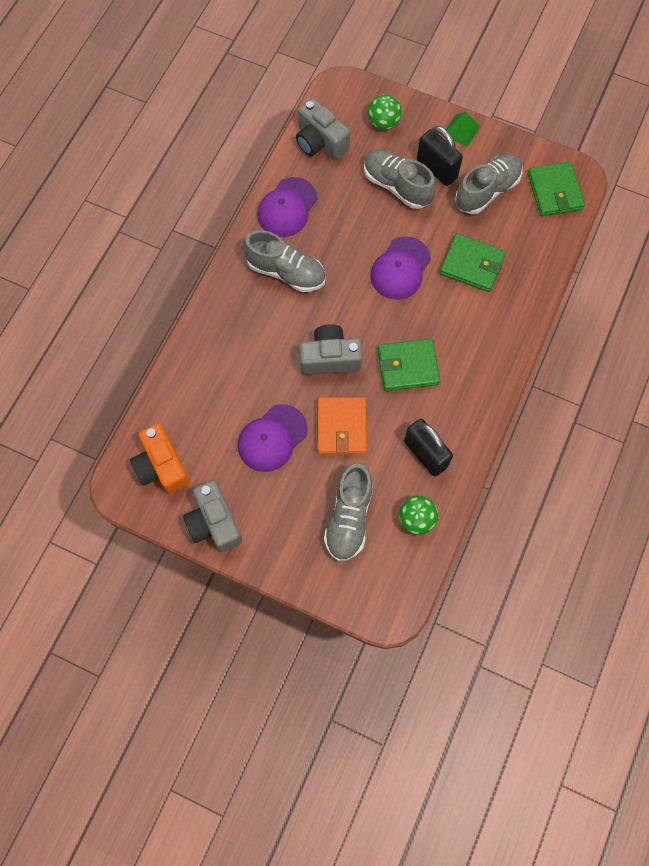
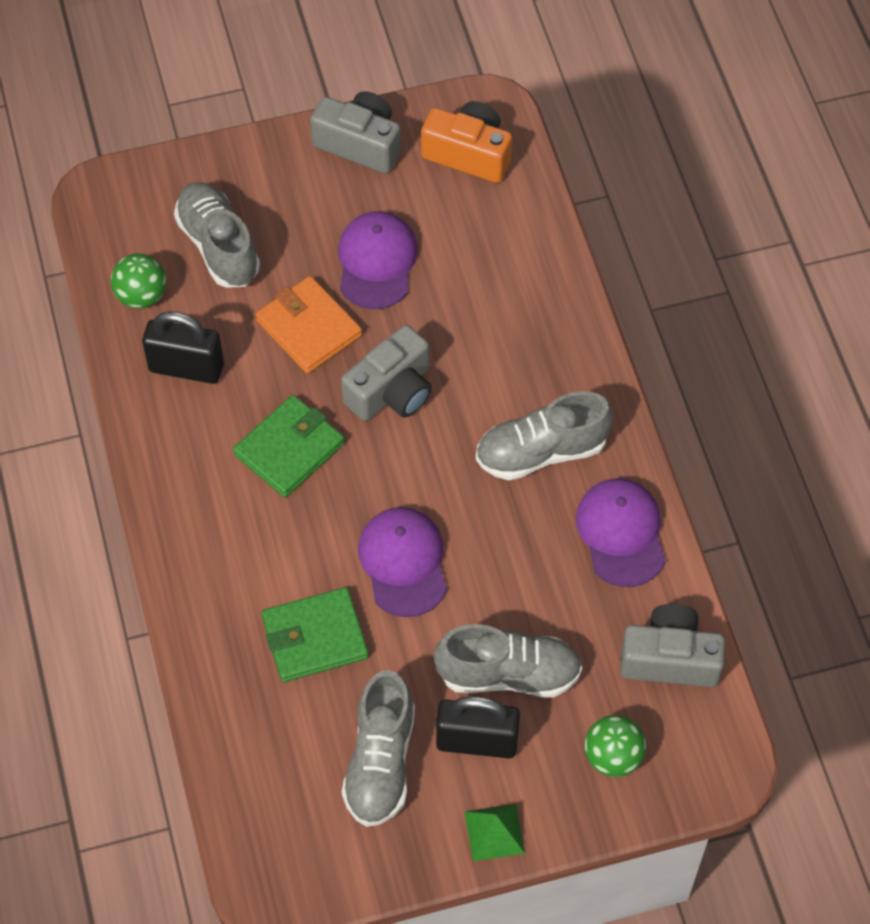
camera: 140 degrees right, 10 degrees down
(554, 191) = (284, 836): green wallet -> none

